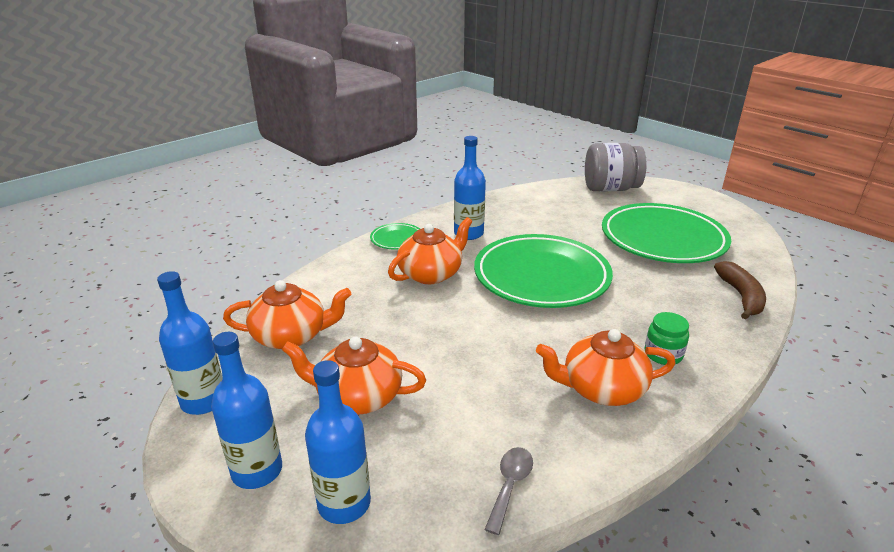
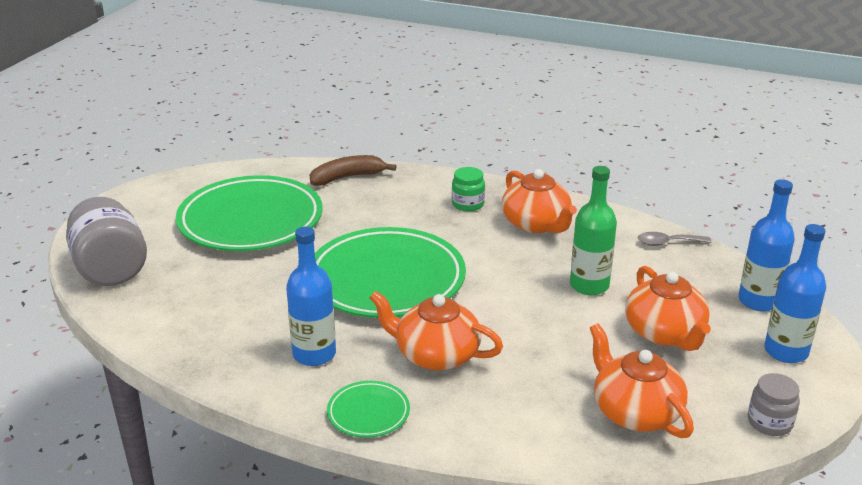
camera: 115 degrees left, 0 degrees up
(203, 401) = (769, 422): blue bottle -> grey jar
(464, 380) = (589, 285): none -> green bottle

